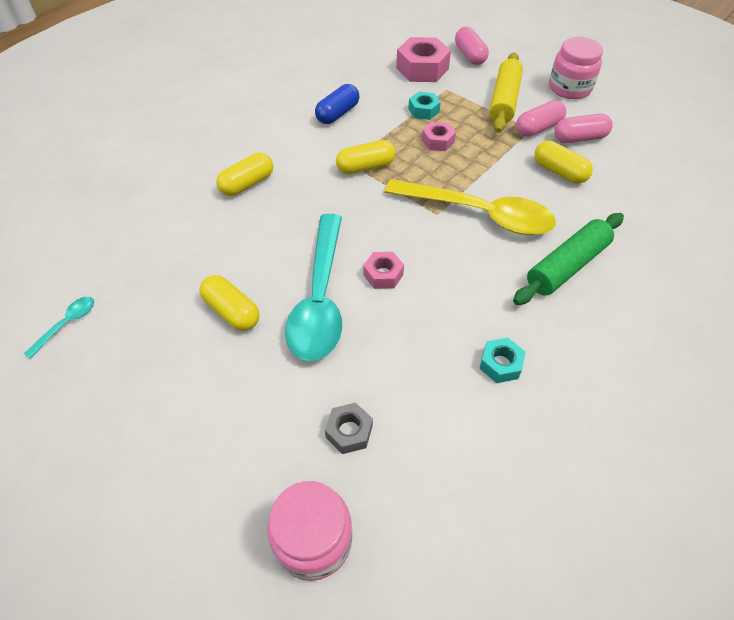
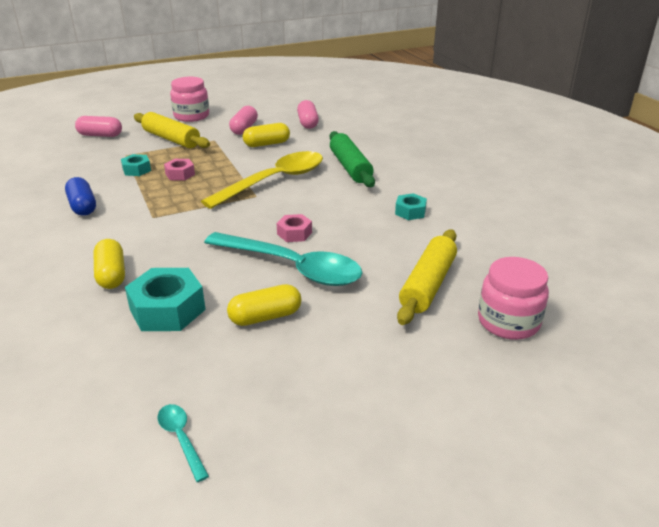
camera: 65 degrees left, 20 degrees down
(215, 241) = (167, 310): none -> turquoise nut
(349, 431) = (428, 285): grey nut -> yellow rolling pin
(365, 167) = (168, 211): yellow capsule -> none
(422, 68) = (84, 156): pink nut -> none
(538, 128) = (216, 137): pink capsule -> pink capsule (307, 123)

